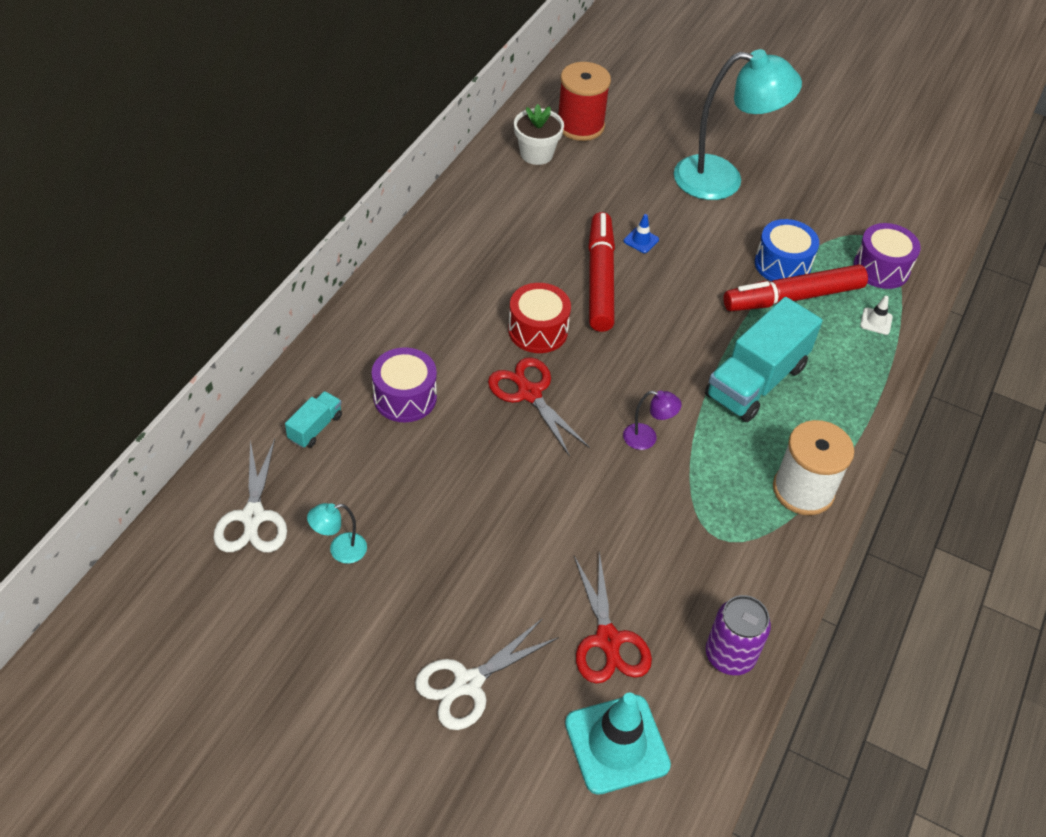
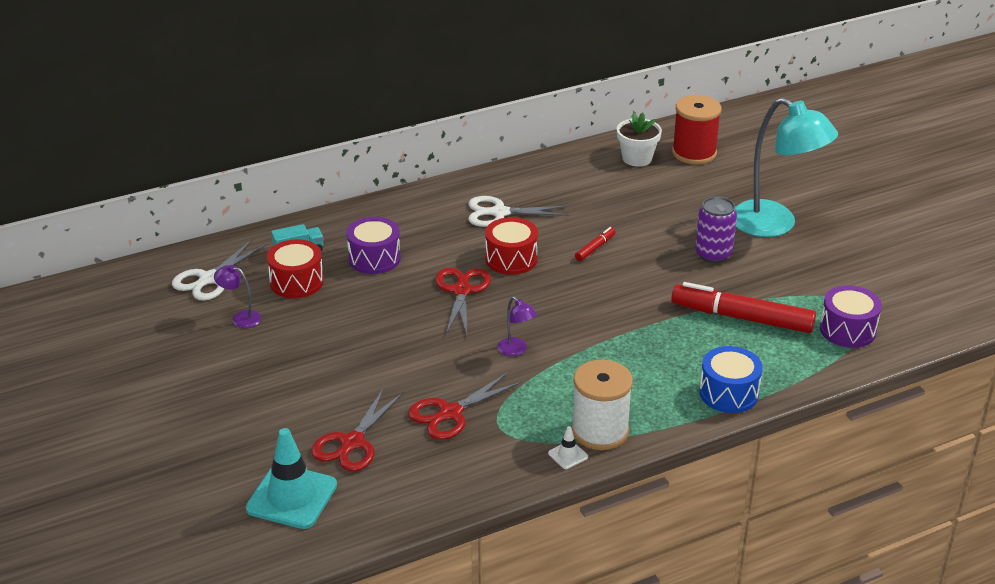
camera: 40 degrees right, 15 degrees down
(340, 550) = (240, 318): turquoise lamp -> purple lamp
(353, 470) = (296, 282): none -> red drum
(468, 683) = (237, 419): white scissors -> white scissors (499, 213)
(600, 279) = (595, 248): red marker -> red marker, size x0.45
(641, 240) = (657, 237): blue traffic cone -> none
(661, 547) = (450, 413): none -> red scissors
(730, 655) = (425, 492): purple can -> purple can (713, 254)
(755, 381) = (644, 354): turquoise truck -> none
(782, 264) = (759, 295): blue drum -> blue drum (728, 393)
(876, 321) = (797, 360): white traffic cone -> white traffic cone (568, 455)

